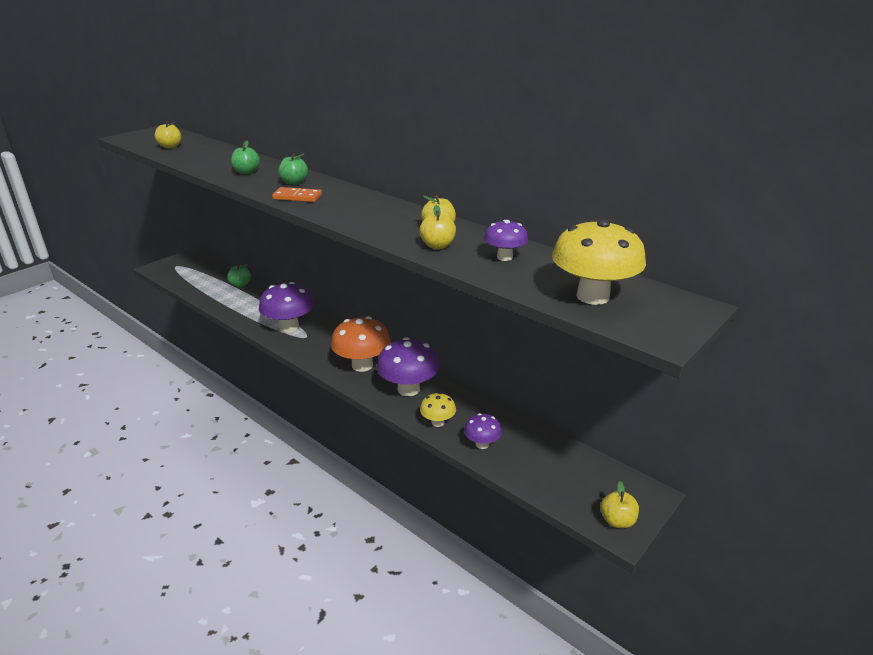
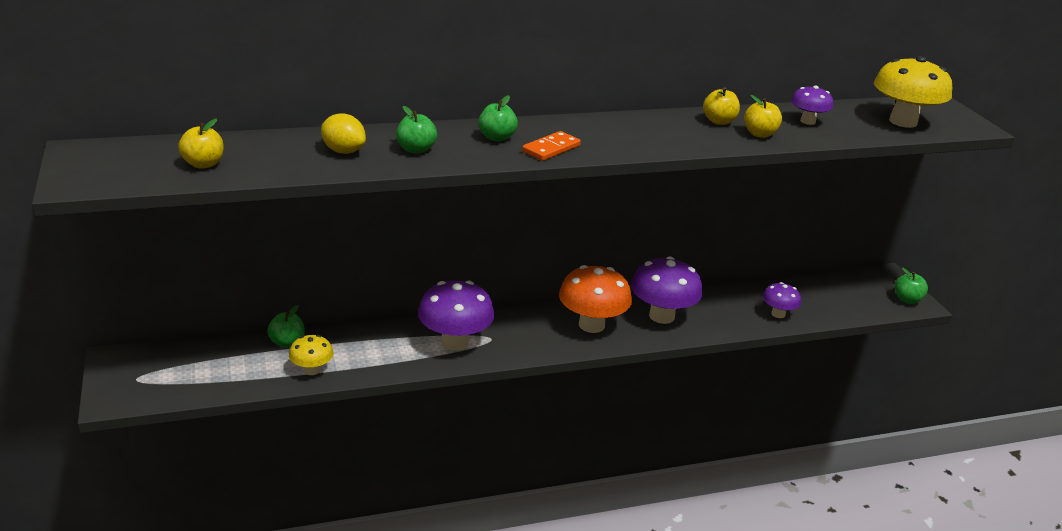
camera: 60 degrees left, 0 degrees up
(222, 161) = (343, 151): none -> yellow lemon
(438, 422) = (729, 322): yellow mushroom -> yellow mushroom (312, 370)
(617, 521) = (907, 300): yellow apple -> green apple

